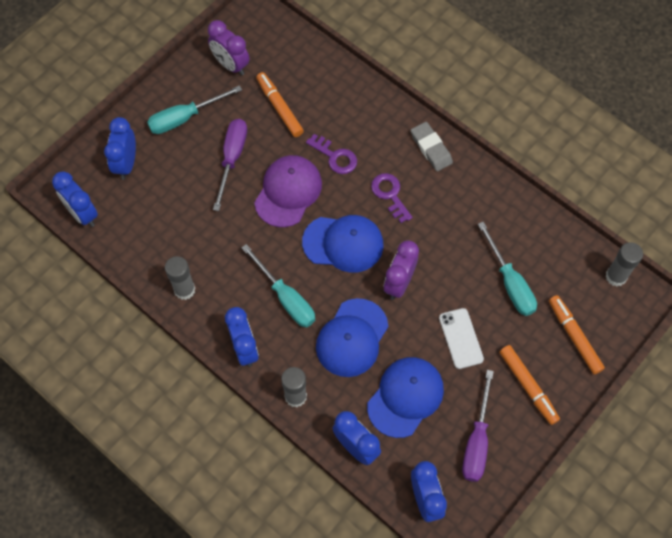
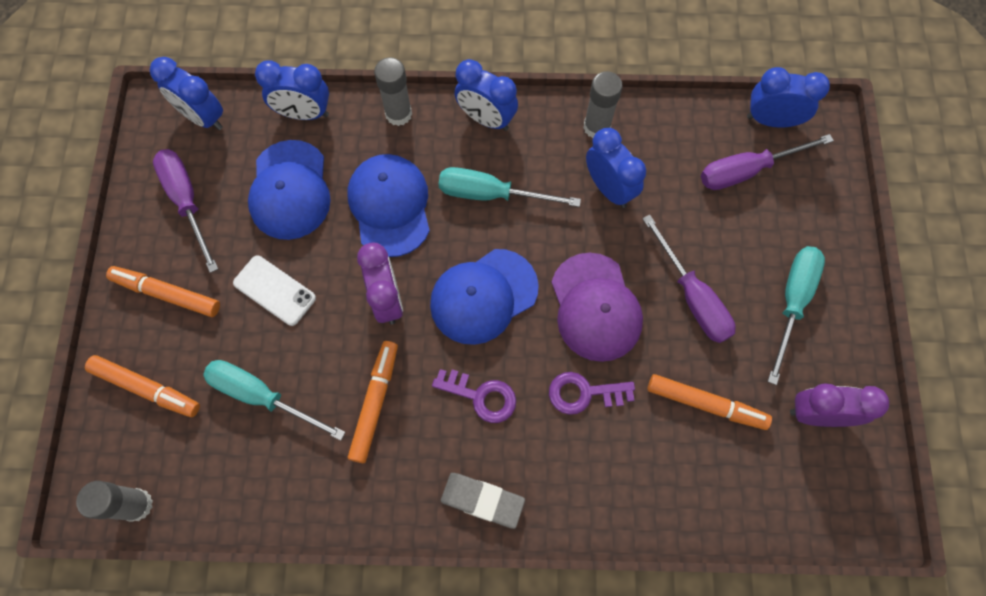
camera: 140 degrees right, 5 degrees up
(126, 163) = (791, 202): blue clock -> blue clock (609, 188)
(129, 198) = (747, 170): none -> purple screwdriver
(449, 233) = (375, 403): none -> orange marker

